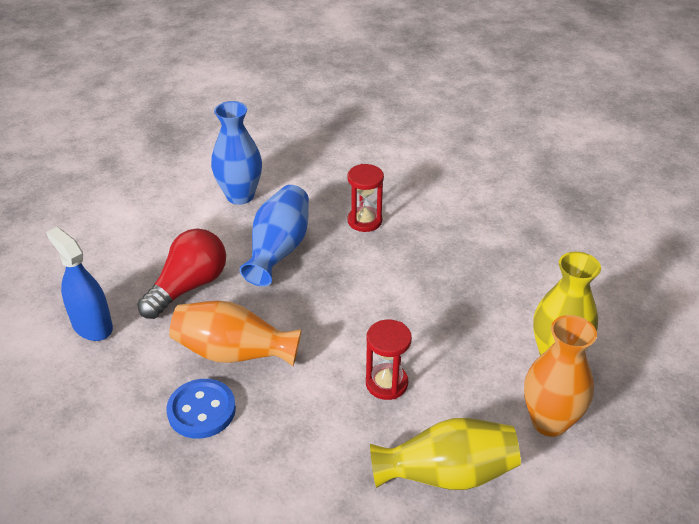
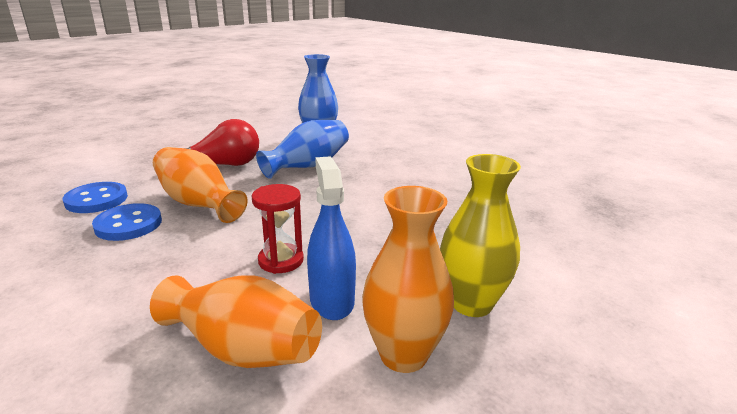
camera: 30 degrees right, 15 degrees down
(92, 326) = (141, 165): blue spray bottle -> blue spray bottle (332, 300)
(120, 397) = (96, 200): none -> blue button
(364, 221) = (390, 169): red hourglass -> none
(446, 473) = (242, 349): yellow vase -> orange vase

